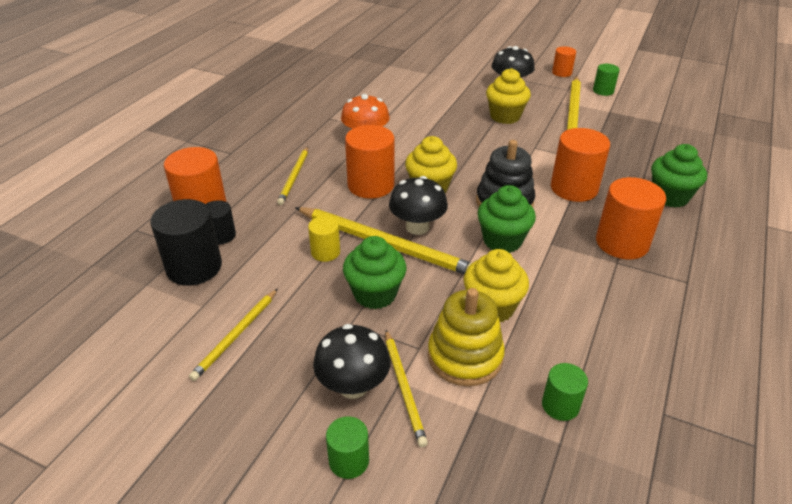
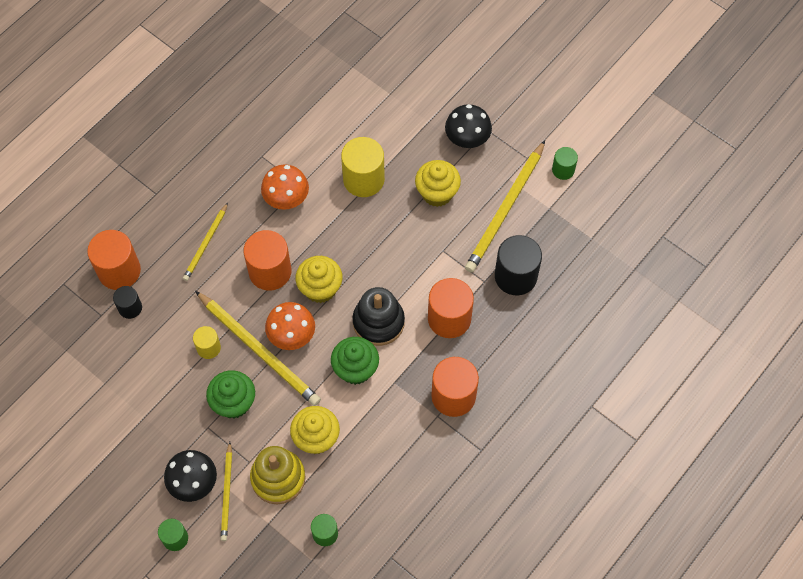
camera: 15 degrees right, 25 degrees up
(194, 267) = (104, 340): black cylinder -> black cylinder (515, 276)
(236, 335) = (124, 418): yellow pencil -> none
(417, 227) = (292, 336): black mushroom -> orange mushroom
(433, 118) = (363, 179): none -> yellow cylinder
(562, 73) = (537, 124): orange cylinder -> none
(670, 197) = (529, 350): green cupcake -> none

